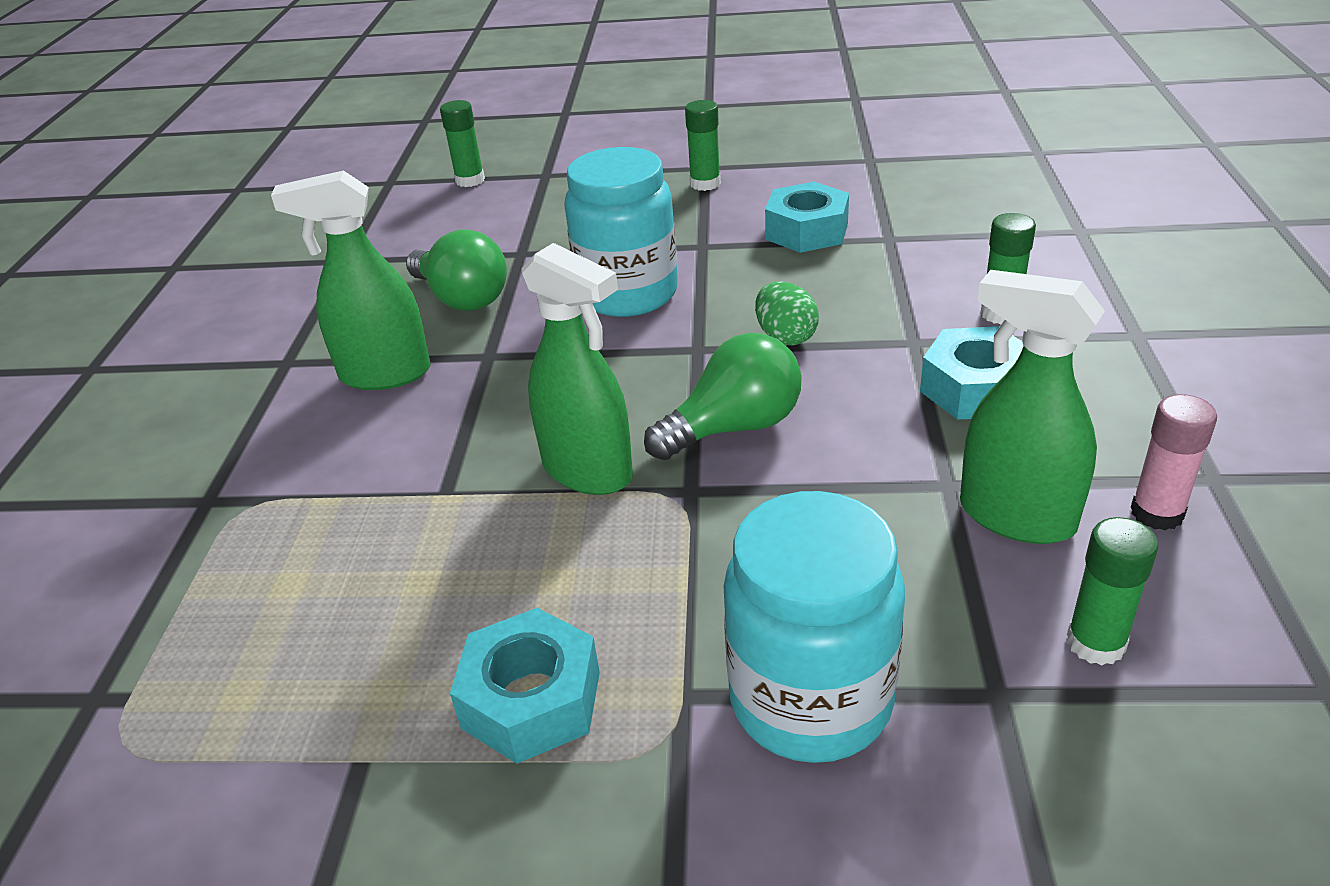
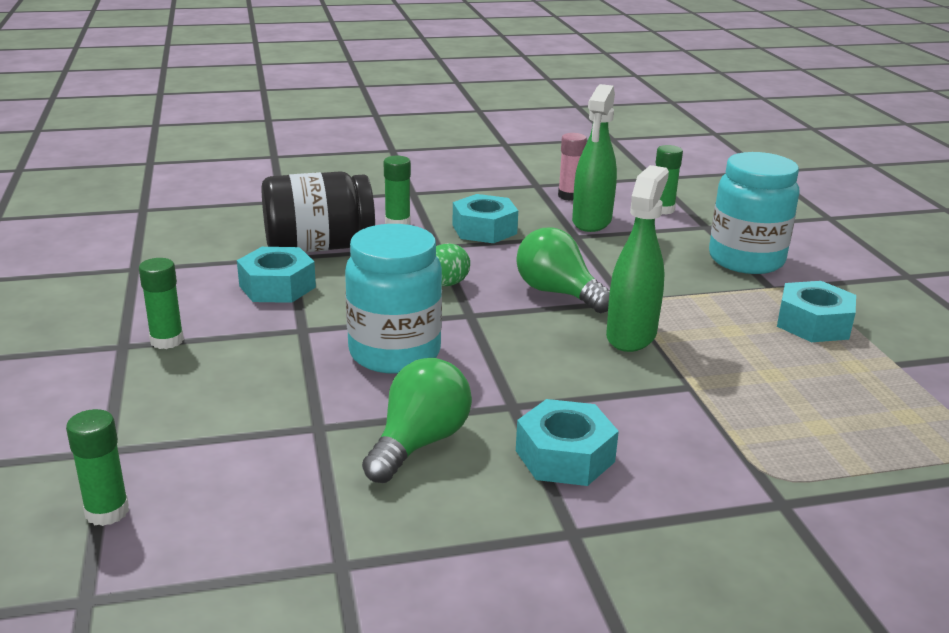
camera: 110 degrees left, 10 degrees down
(385, 374) = (565, 456): green spray bottle -> turquoise nut
(915, 255) = (318, 247): none -> black jar

